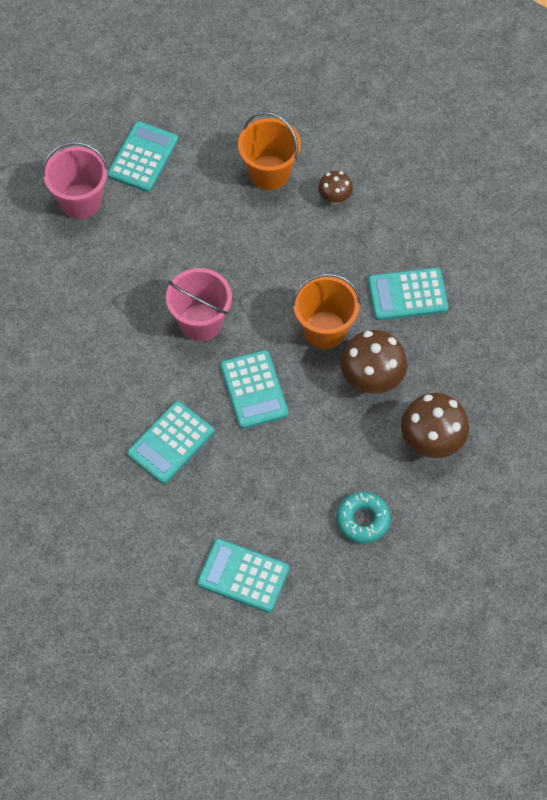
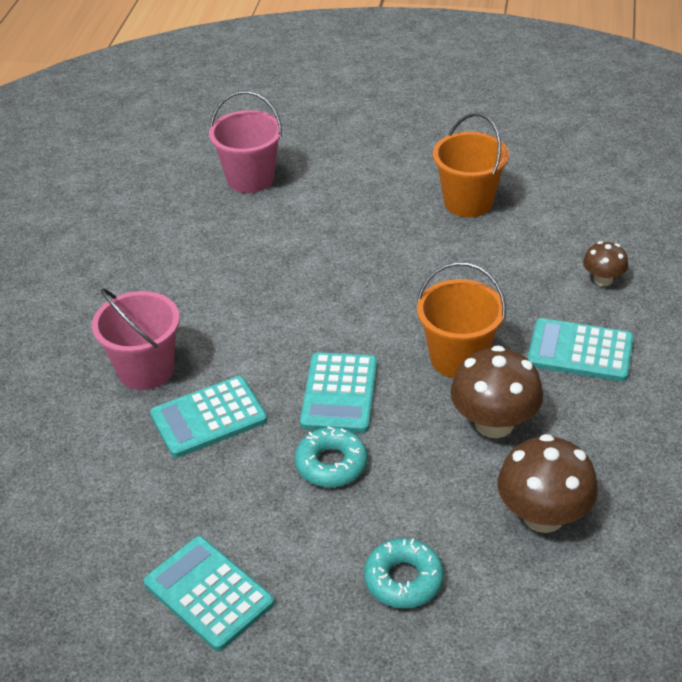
camera: 25 degrees right, 20 degrees down
(143, 157) = (337, 159): turquoise calculator -> none
(200, 322) = (315, 312): pink bucket -> pink bucket (146, 370)
(276, 450) = (331, 464): none -> turquoise donut
(335, 197) = (533, 240): brown mushroom -> brown mushroom (603, 279)

